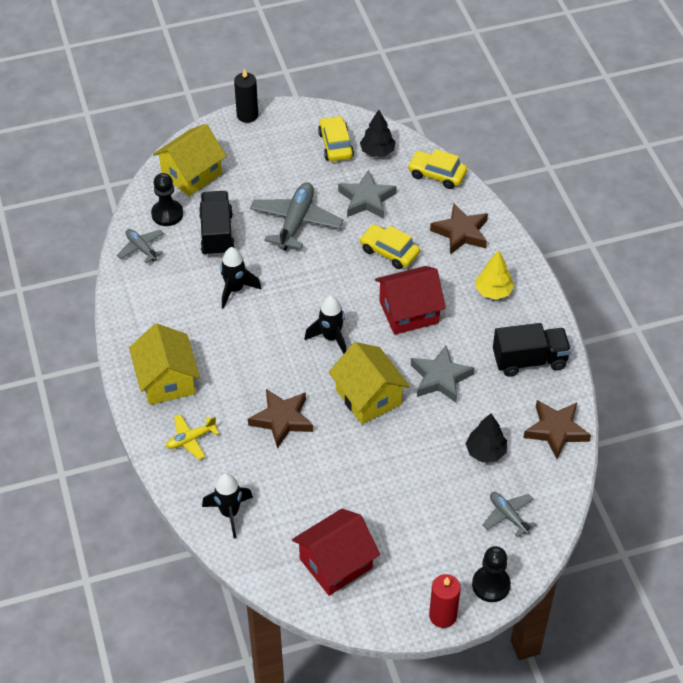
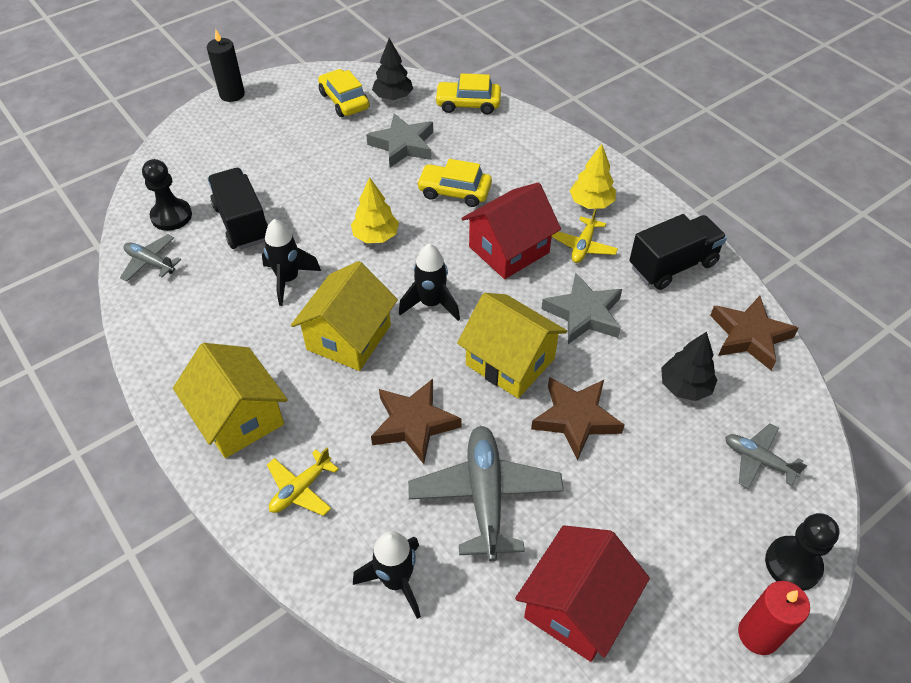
camera: 20 degrees left, 0 degrees up
(191, 174) = (187, 167): yellow house -> yellow house (349, 337)
(296, 222) = (332, 187): grey plane -> grey plane (485, 496)
(312, 273) = (375, 236): none -> yellow tree
(461, 233) = (523, 153): brown star -> brown star (576, 419)
(468, 325) = (583, 246): none -> yellow plane

